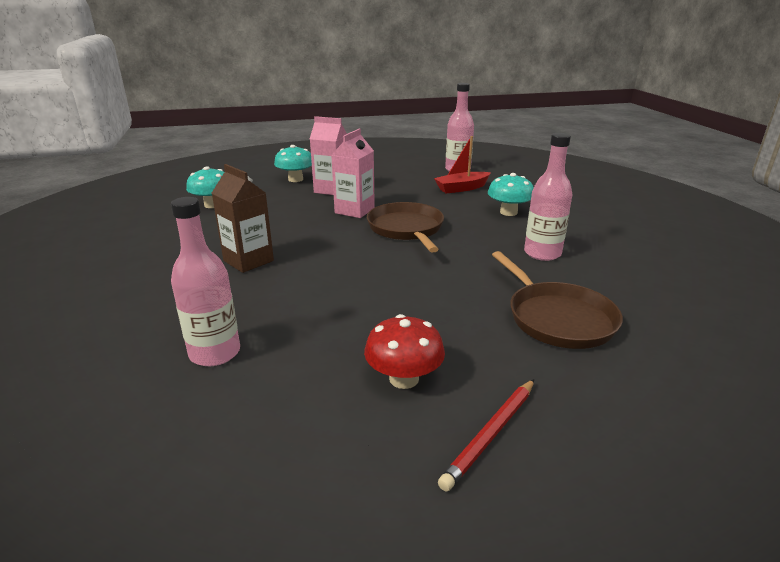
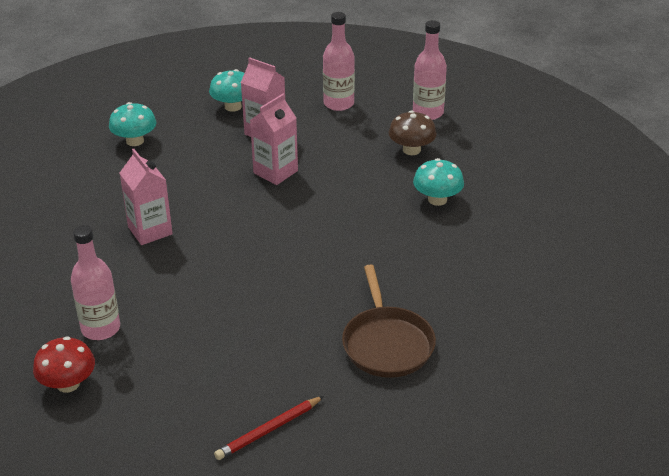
camera: 15 degrees right, 10 degrees up
(248, 261) = (150, 230): brown carton -> pink carton
(404, 378) = (231, 377): red mushroom -> red mushroom (68, 384)
(406, 229) = (315, 209): brown pan -> none
(462, 188) = (411, 150): red boat -> brown mushroom
(542, 253) = (429, 266): pink bottle -> pink bottle (338, 103)

